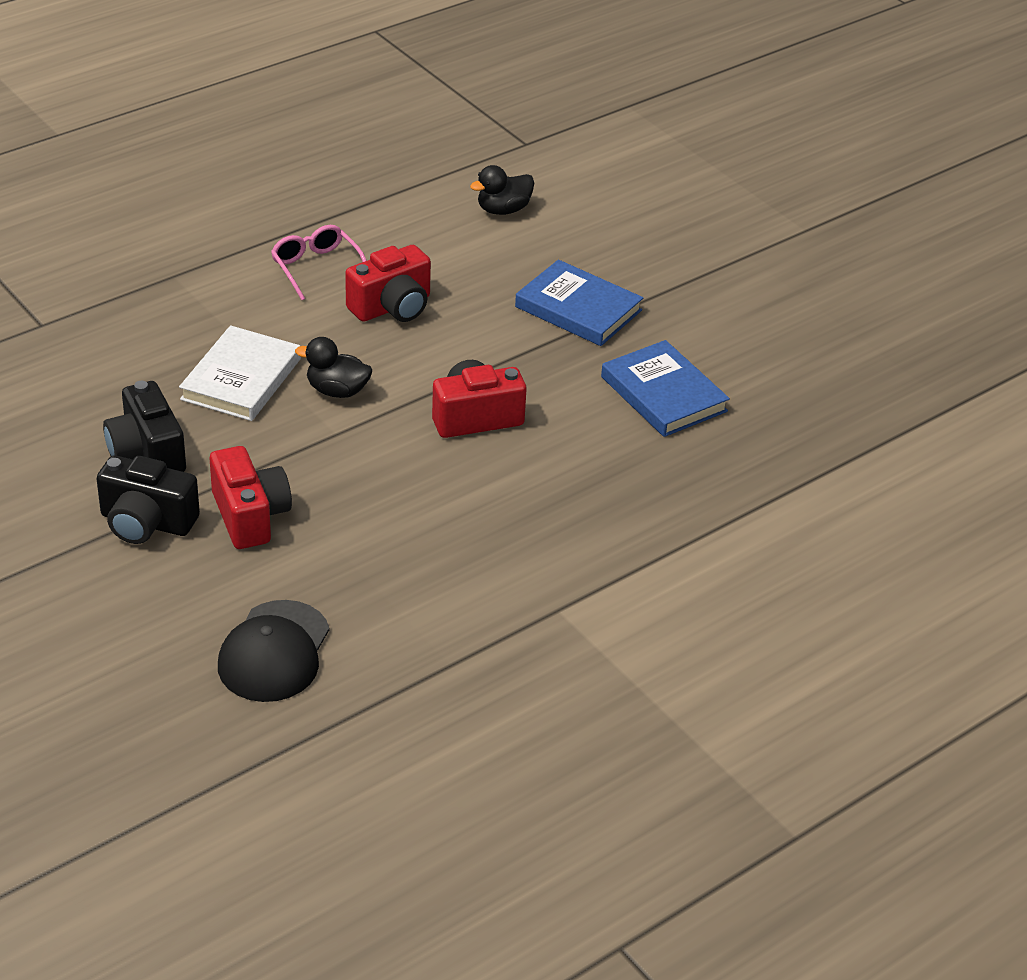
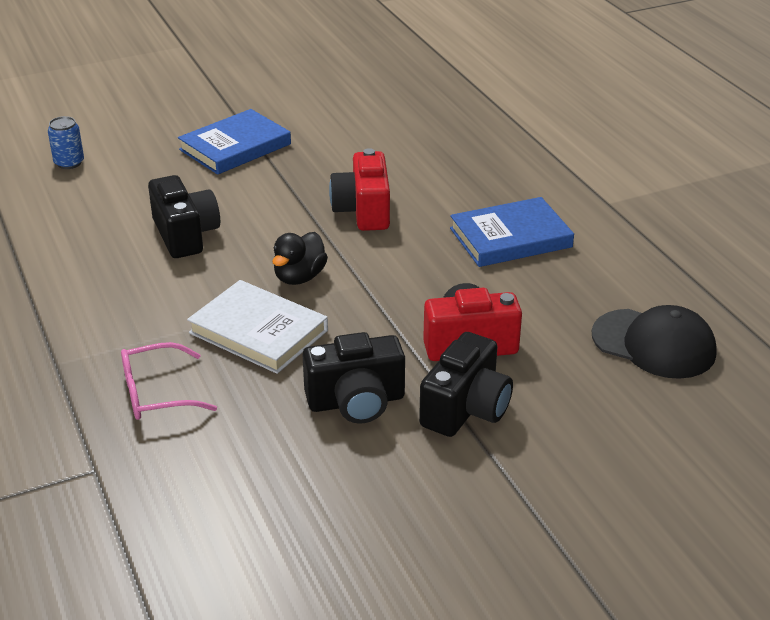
camera: 75 degrees left, 5 degrees down
(316, 268) = (97, 271): pink glasses -> pink glasses (156, 394)
(392, 307) = (185, 235): red camera -> black camera
(503, 210) = (69, 163): black duck -> blue can
(663, 394) = (363, 127): blue book -> blue book (510, 237)

